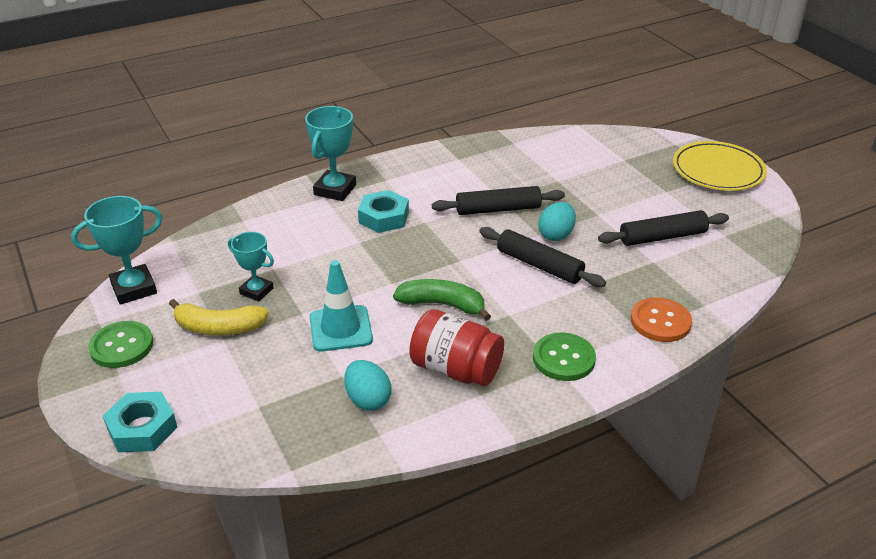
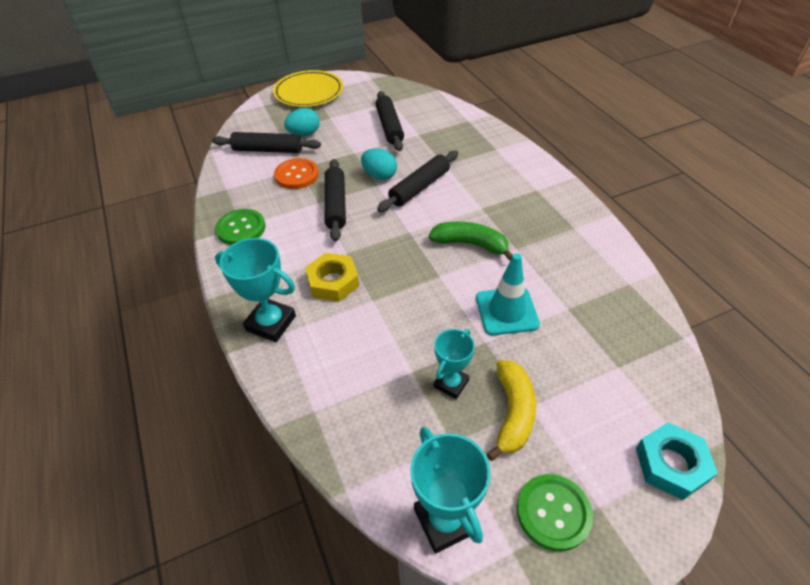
camera: 85 degrees left, 10 degrees up
(368, 400) = (593, 291): turquoise egg -> turquoise egg (304, 134)
(384, 217) = (333, 282): turquoise nut -> yellow nut
(442, 304) = (470, 244): green banana -> green banana turned 90 degrees clockwise
(455, 369) = (549, 239): red jar -> none
(563, 358) = (529, 185): green button -> green button (241, 228)
(585, 157) = (268, 150): none -> black rolling pin
(660, 321) = (486, 139): orange button -> orange button (296, 175)

